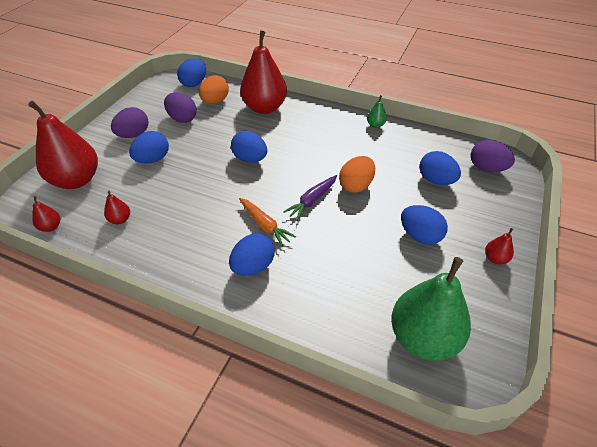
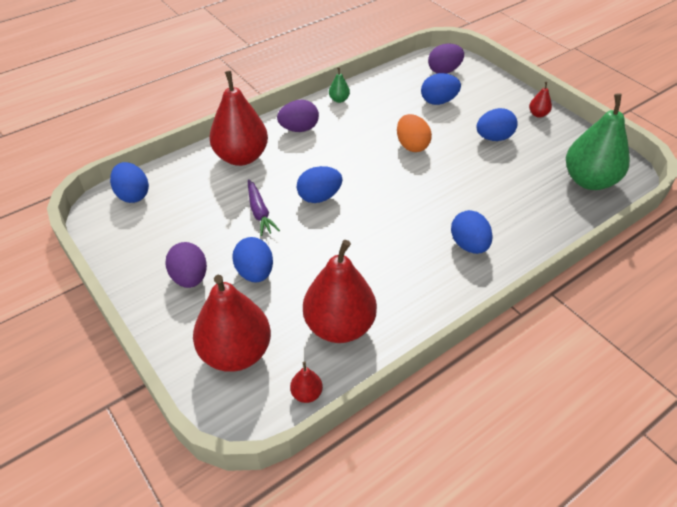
camera: 60 degrees left, 0 degrees up
(120, 220) = (339, 326): red pear -> red pear, size x2.42
(182, 119) = (198, 226): purple egg -> purple egg (299, 129)
(215, 101) = (190, 189): orange egg -> none
(265, 225) = (423, 220): orange carrot -> none
(312, 201) = (412, 179): purple carrot -> purple carrot (260, 212)

